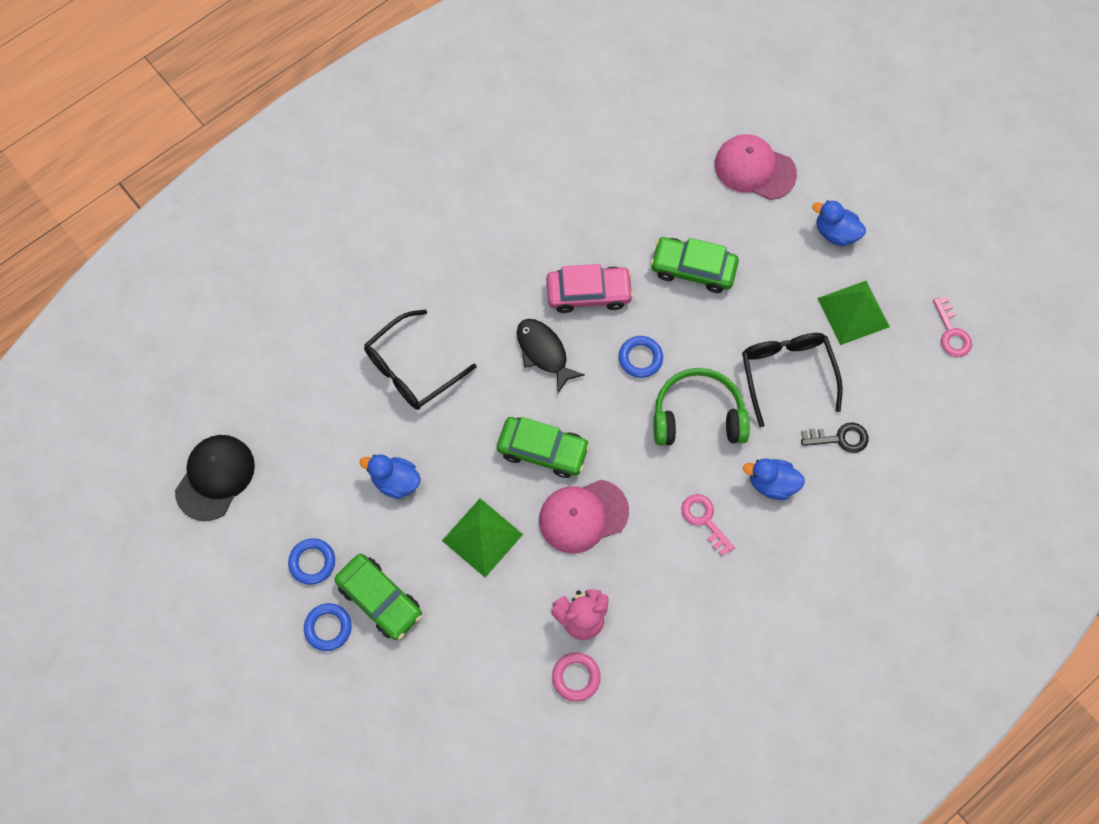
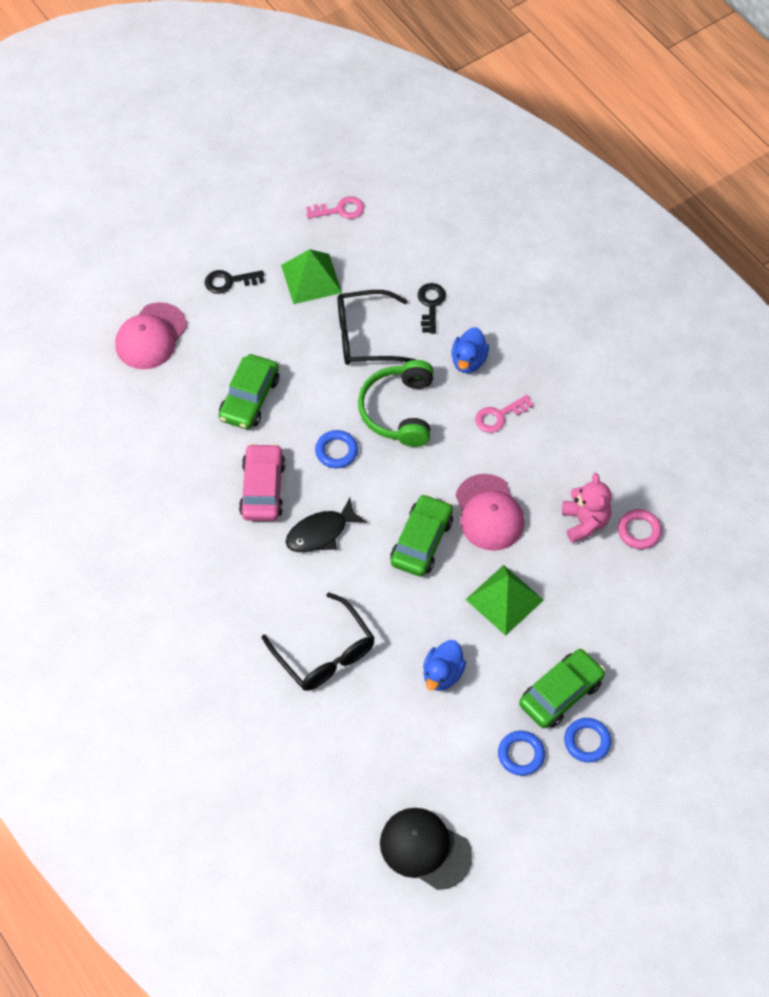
camera: 85 degrees left, 10 degrees down
(835, 233) = (229, 281): blue duck -> black key

